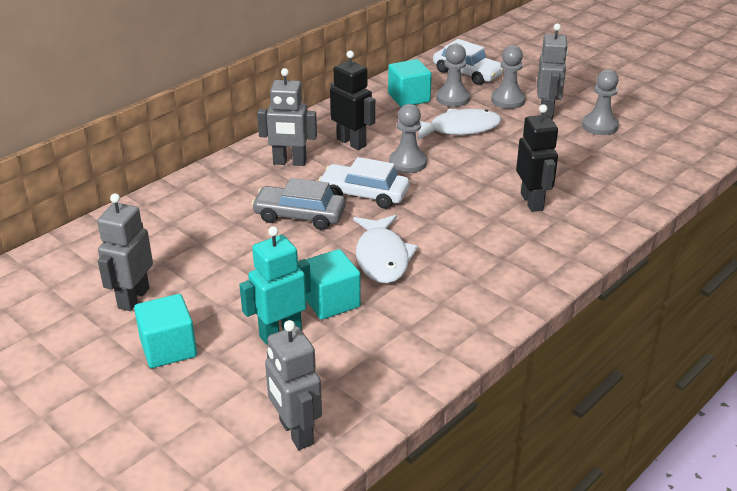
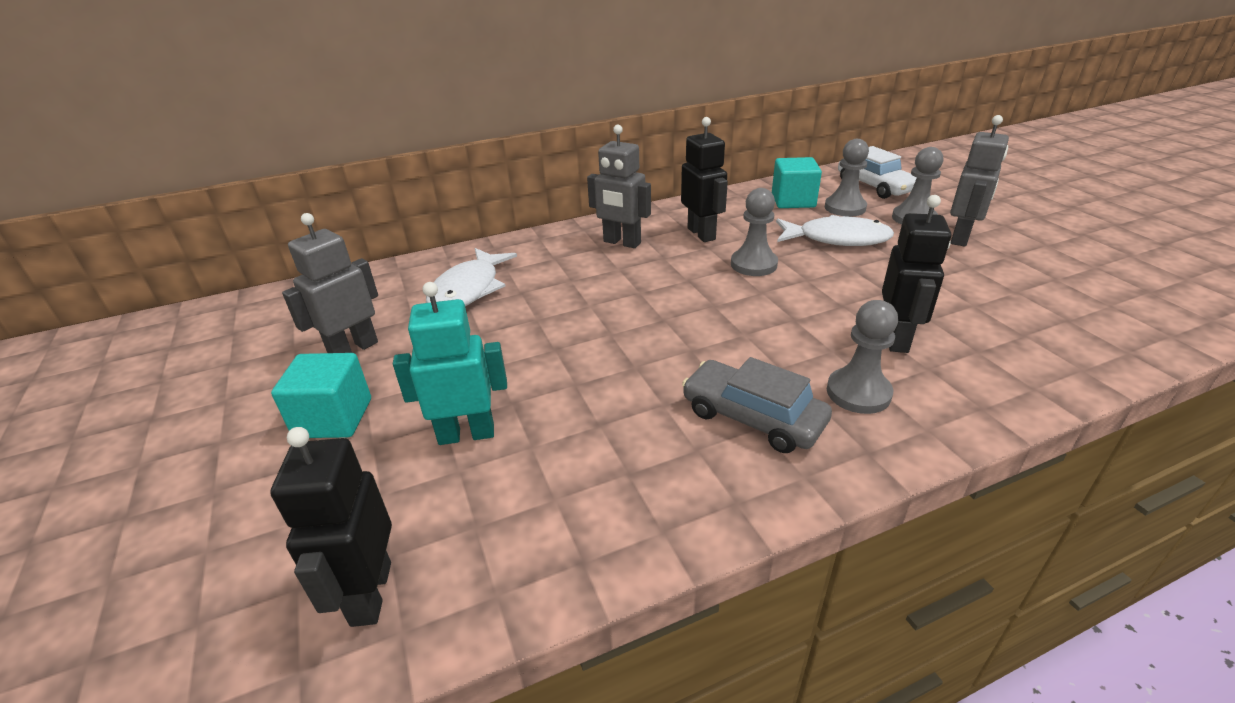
camera: 25 degrees right, 0 degrees up
(295, 432) = (370, 593): grey robot -> black robot
(299, 216) = (593, 298): grey car -> grey car (753, 417)
(331, 301) = (555, 408): turquoise cube -> none
(364, 194) = (681, 289): white car -> none
(382, 257) = (655, 367): white fish -> white fish (468, 289)
(599, 126) = (1032, 263): grey pawn -> grey pawn (858, 393)

